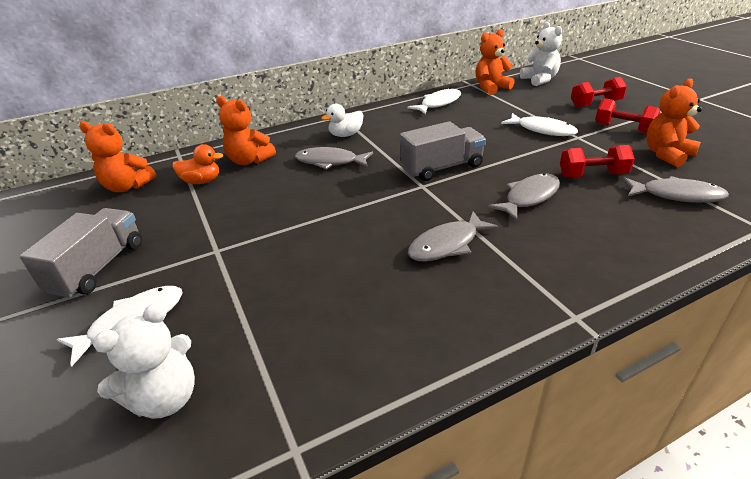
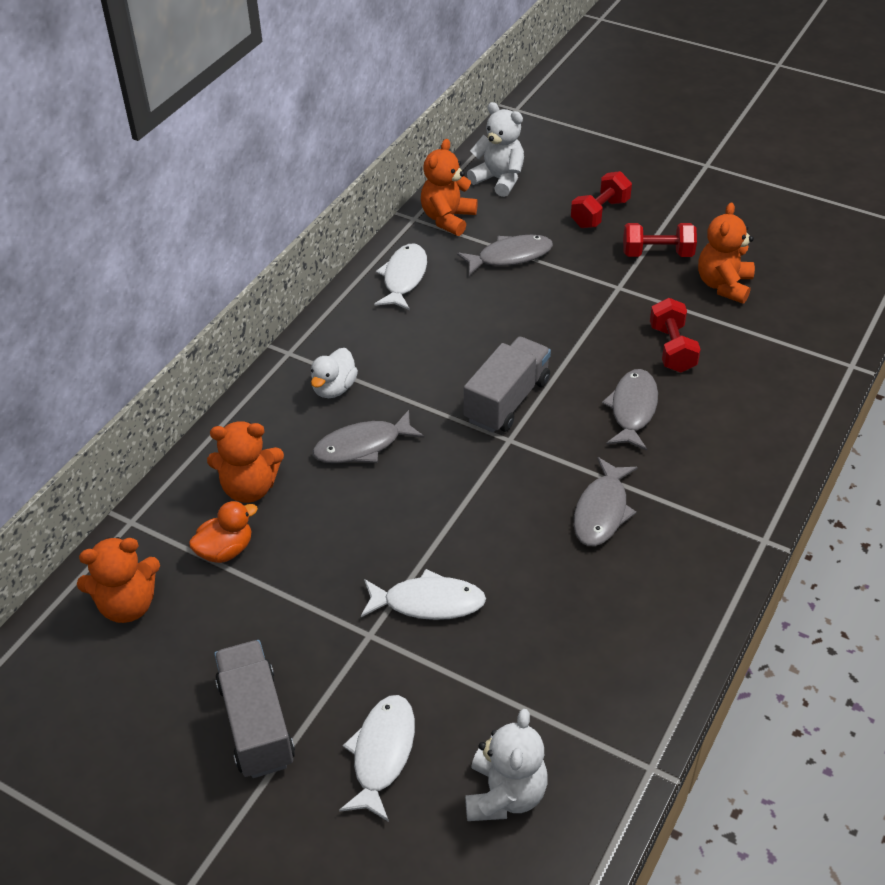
camera: 35 degrees left, 10 degrees up
(542, 130) = (571, 288): white fish -> white fish (428, 602)
(592, 175) = (672, 349): red dumbbell -> red dumbbell turned 60 degrees counterclockwise
(676, 195) = (764, 348): grey fish -> grey fish (510, 256)

